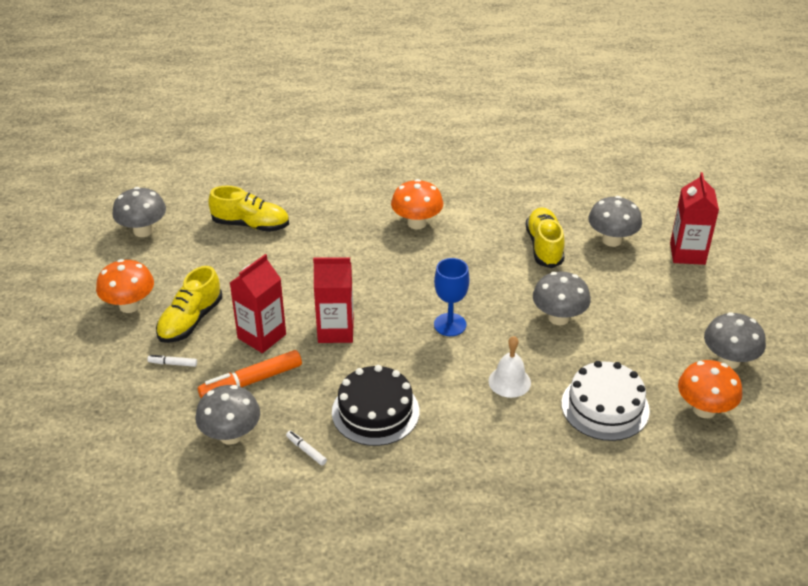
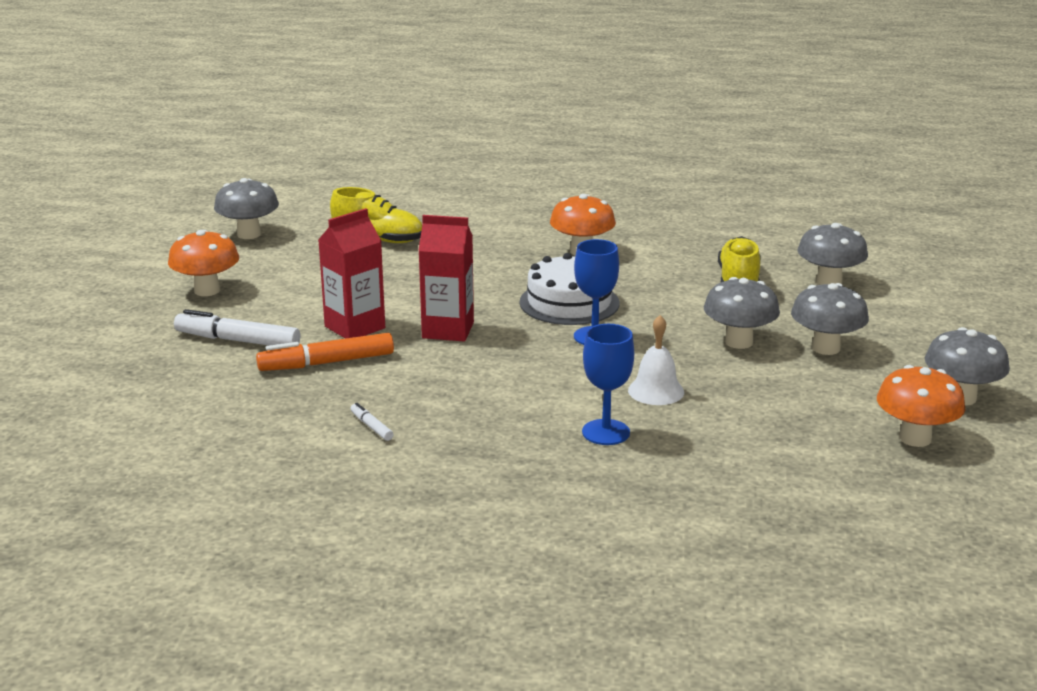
camera: 10 degrees right, 15 degrees down
(173, 363) = (237, 340): white marker -> white marker, size x2.12
(190, 321) = (274, 308): yellow shoe -> none
(231, 435) = (283, 405): grey mushroom -> grey mushroom (826, 348)
(375, 411) = (472, 401): black cake -> none
(483, 433) = (606, 432): none -> blue goblet
(605, 407) = (777, 424): white cake -> white cake (569, 302)
(687, 253) = (927, 301): red carton -> none

